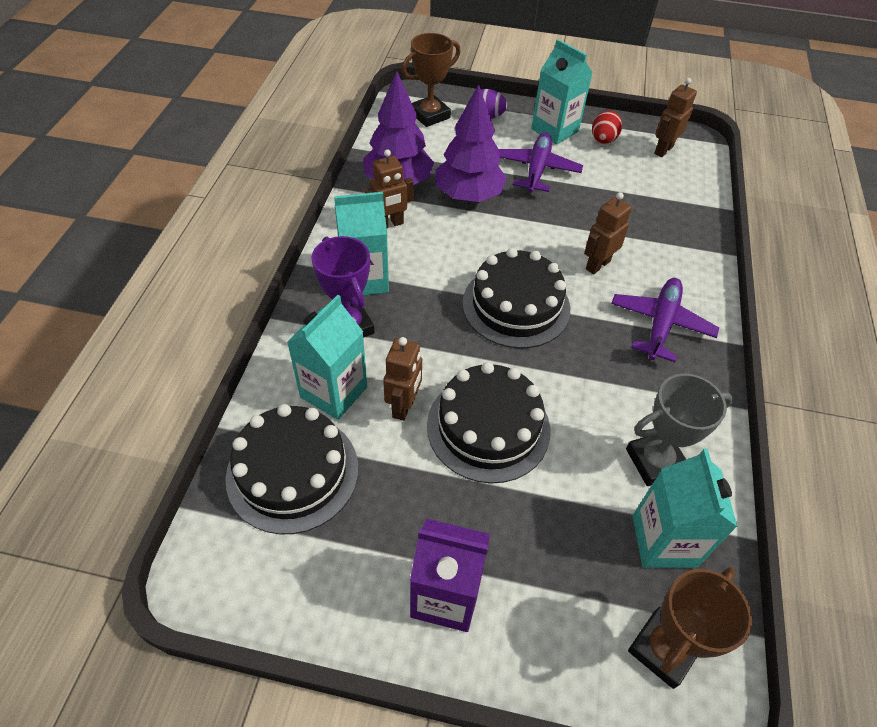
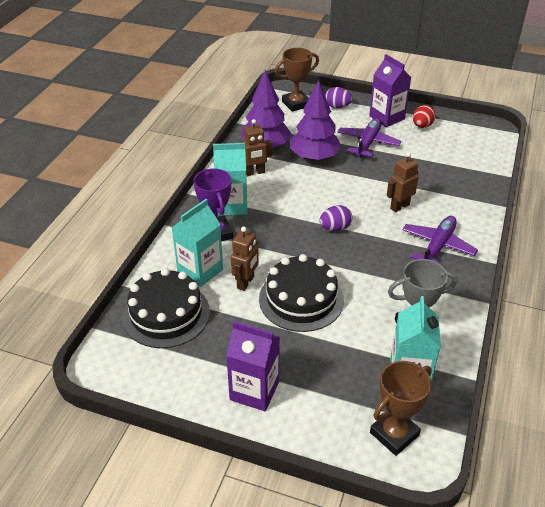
camera: 10 degrees right, 10 degrees down
(516, 306) = (335, 228): black cake -> purple egg
(555, 130) = (387, 117): turquoise carton -> purple carton
(663, 150) = (466, 134): brown robot -> none

